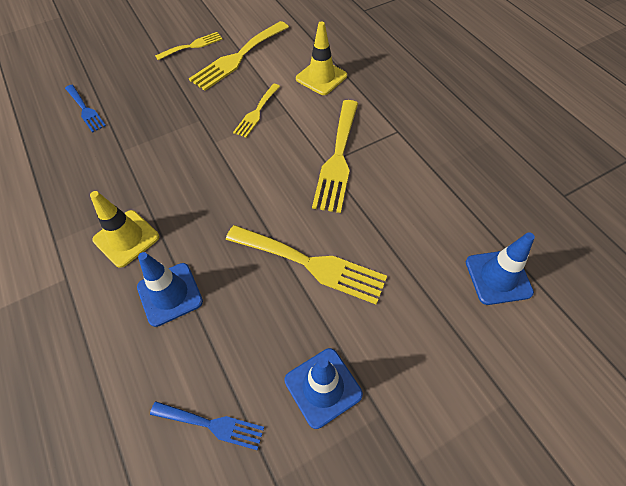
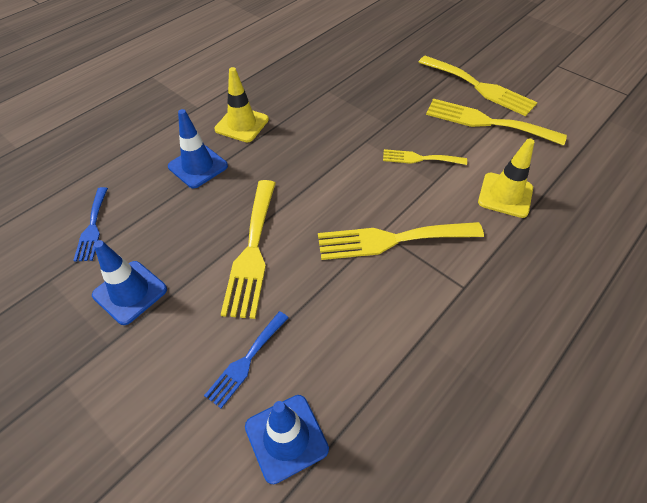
camera: 70 degrees right, 5 degrees down
(85, 110) = (359, 56): blue fork -> blue fork (246, 361)
(192, 46) = (479, 87): yellow fork -> yellow fork, size x1.74

